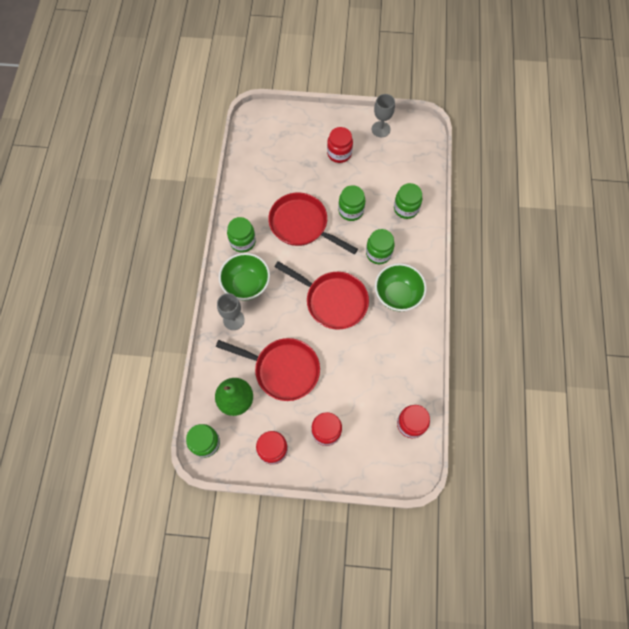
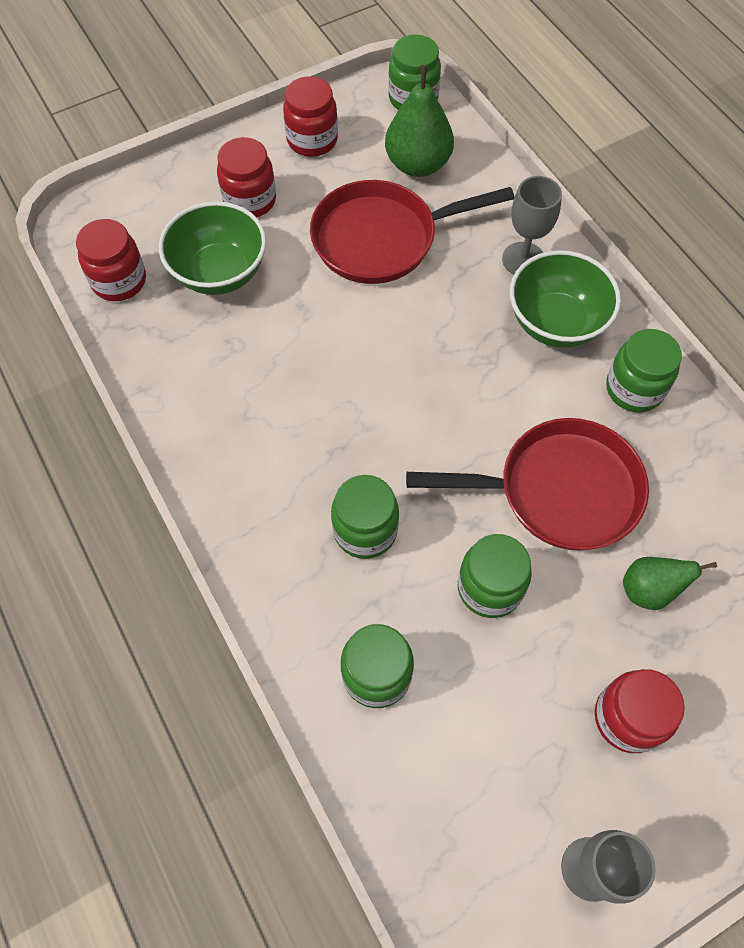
camera: 145 degrees right, 5 degrees down
(301, 179) = (649, 590): none -> green pear
(332, 301) = (385, 387): red pan -> none
(397, 295) = (272, 470): green bowl -> green bowl (219, 272)

